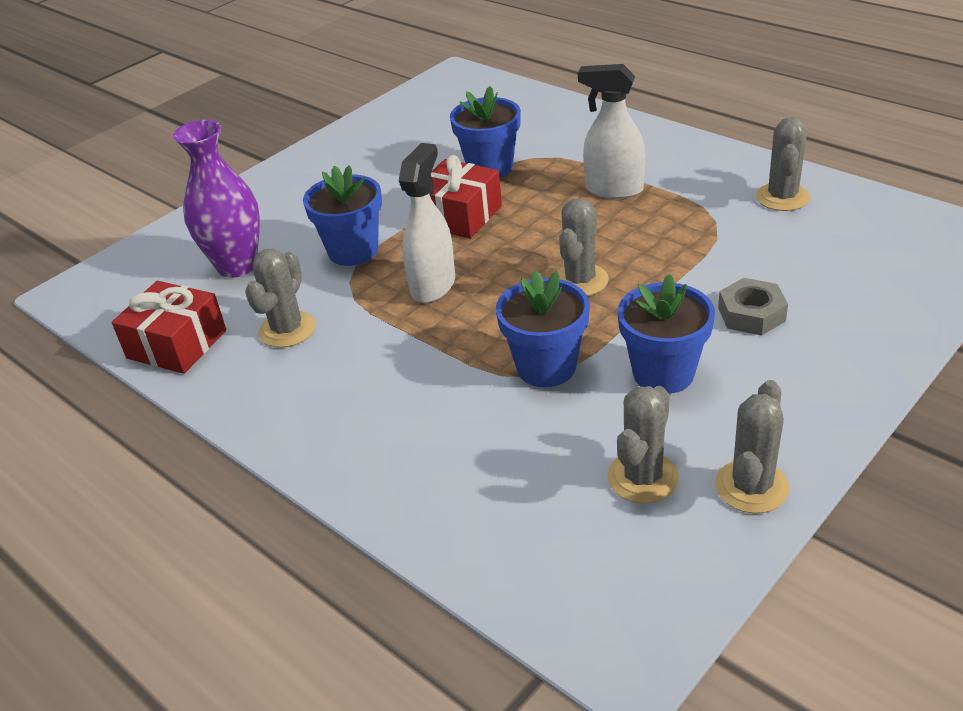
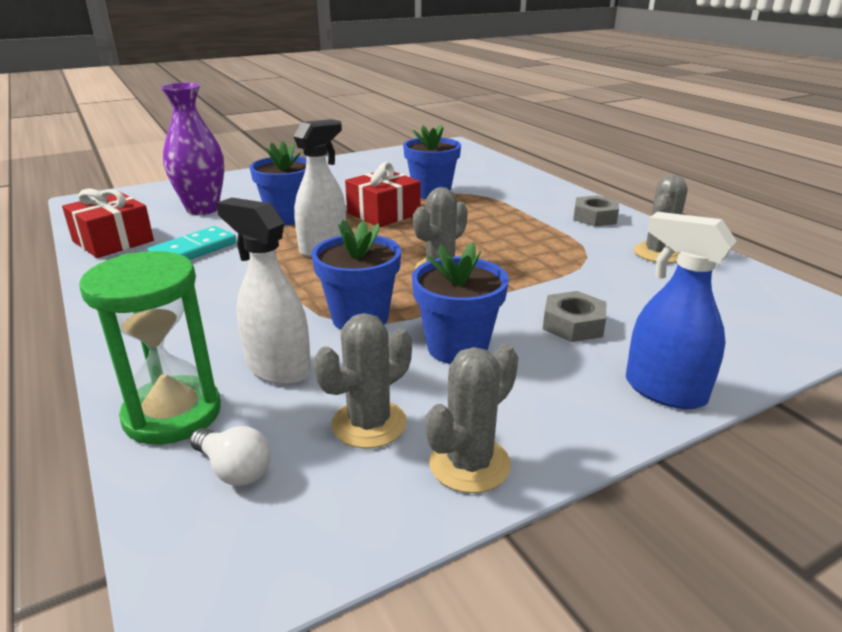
camera: 15 degrees right, 10 degrees down
(287, 330) = (193, 250): grey cactus -> turquoise domino
(459, 526) = (172, 414): none -> green hourglass
(563, 557) = (234, 469): none -> white light bulb
(613, 189) = (515, 221): white spray bottle -> white spray bottle (278, 368)
(692, 161) = (595, 217): none -> grey nut
(866, 365) = (664, 390): none -> blue spray bottle

